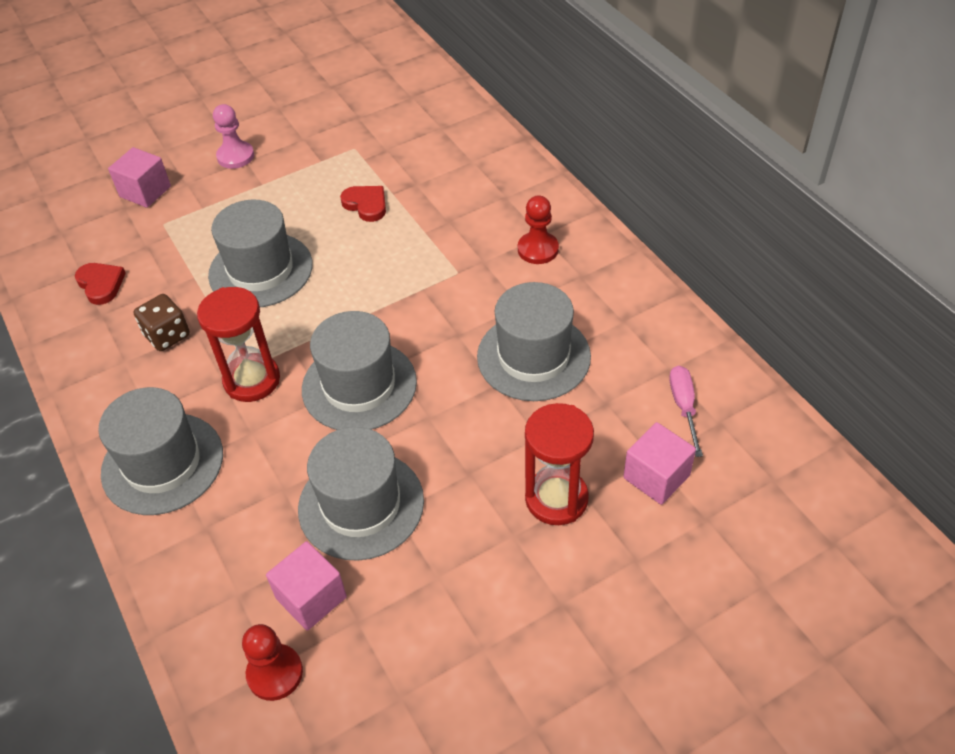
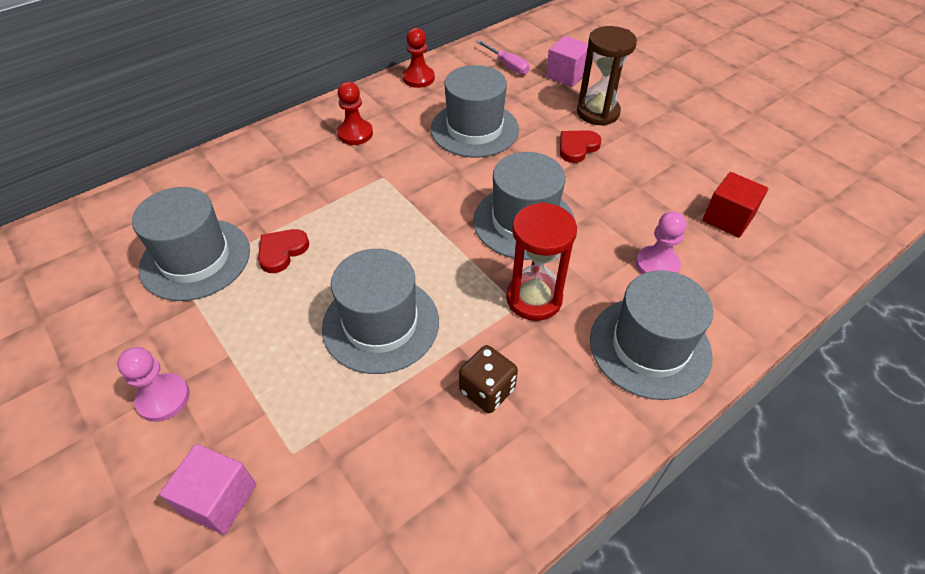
camera: 100 degrees left, 0 degrees up
(101, 284) = (409, 497): red heart -> red heart (577, 147)
(261, 497) = (657, 265): none -> pink pawn
(275, 673) = (793, 228): red pawn -> red pawn (418, 78)
(311, 597) = (727, 219): pink cube -> red cube
(361, 504) = (639, 204): grey hat -> grey hat (195, 259)
(556, 499) = (598, 112): red hourglass -> brown hourglass
(684, 407) = (507, 65): pink screwdriver -> pink screwdriver turned 120 degrees counterclockwise

